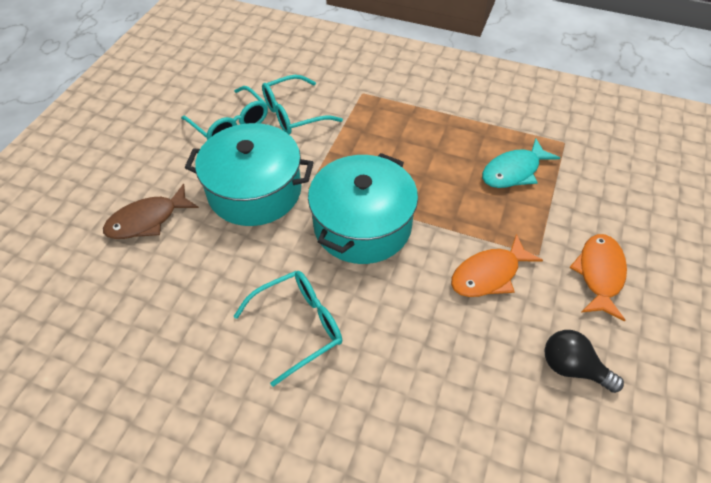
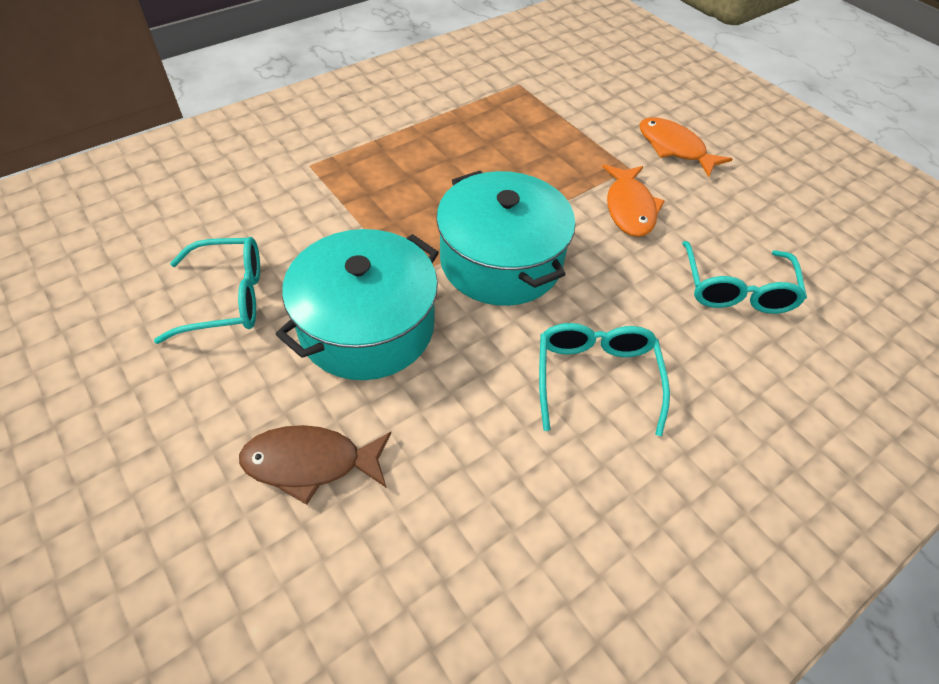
camera: 60 degrees left, 0 degrees up
(147, 220) = (310, 463): brown fish -> brown fish turned 90 degrees clockwise
(294, 114) = (277, 233): turquoise glasses -> turquoise glasses (736, 289)
(514, 171) = (524, 129): turquoise fish -> none
(572, 368) = (754, 214): black light bulb -> none

